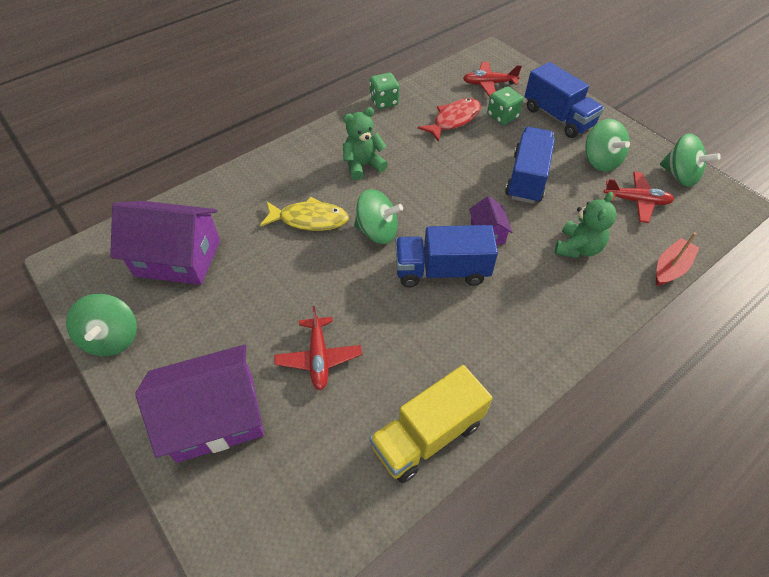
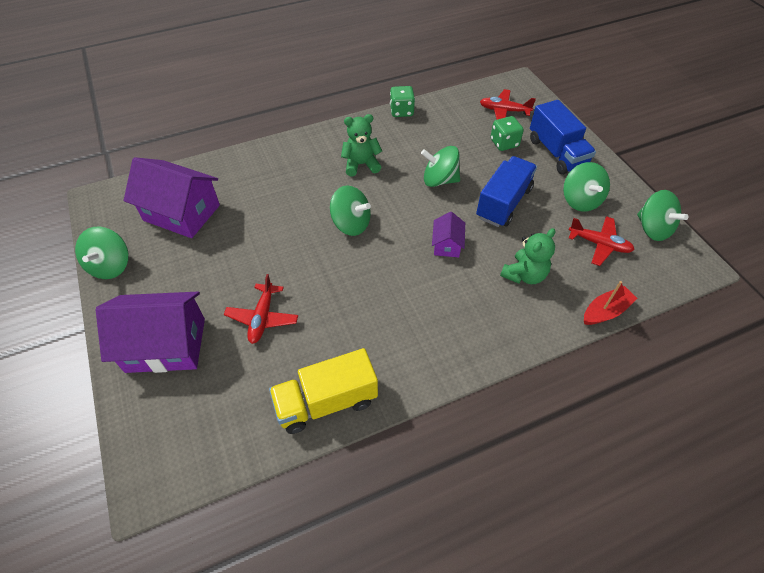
camera: 15 degrees right, 0 degrees up
(309, 219) = (298, 202): yellow fish -> none
(442, 271) = (393, 269): blue truck -> none
(452, 166) = (439, 180): none -> green spinning top
(454, 120) = (458, 138): red fish -> none

